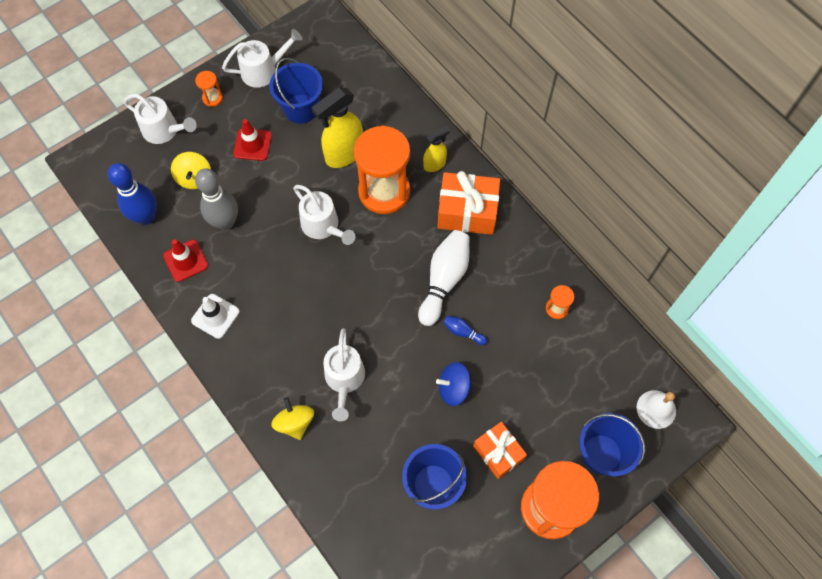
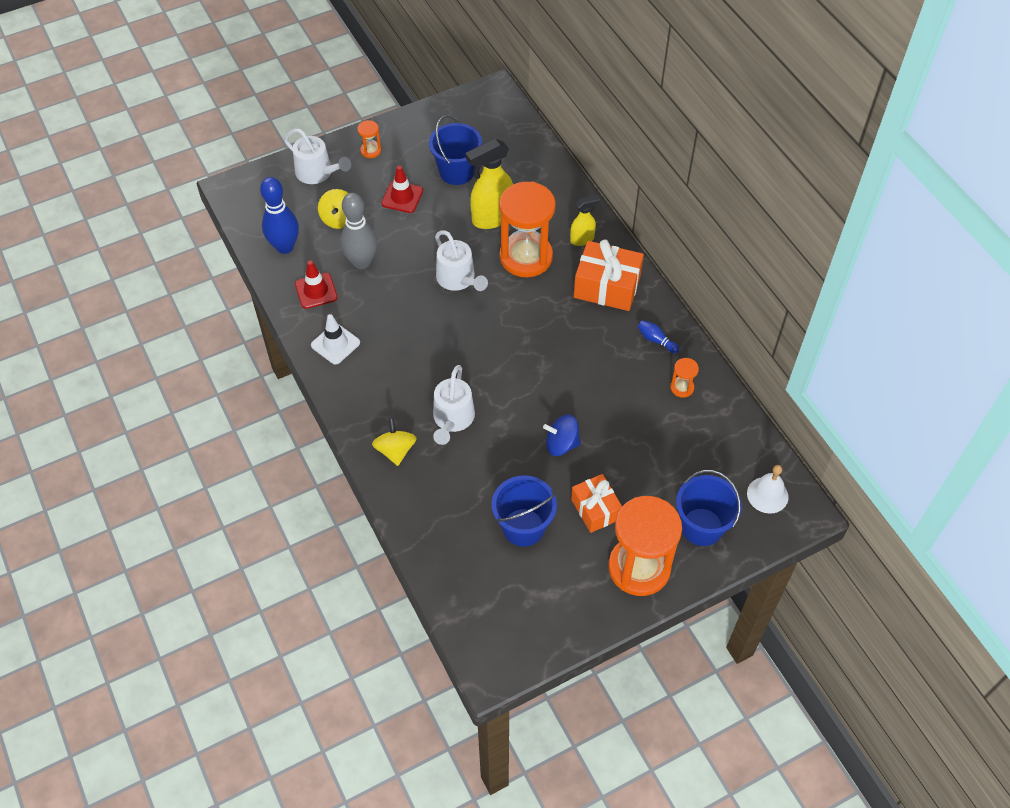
camera: 10 degrees right, 10 degrees down
(264, 71) = (426, 133): white watering can -> none
(444, 280) = (571, 345): white bowling pin -> none
(463, 332) = (581, 395): blue bowling pin -> blue bowling pin (656, 340)

